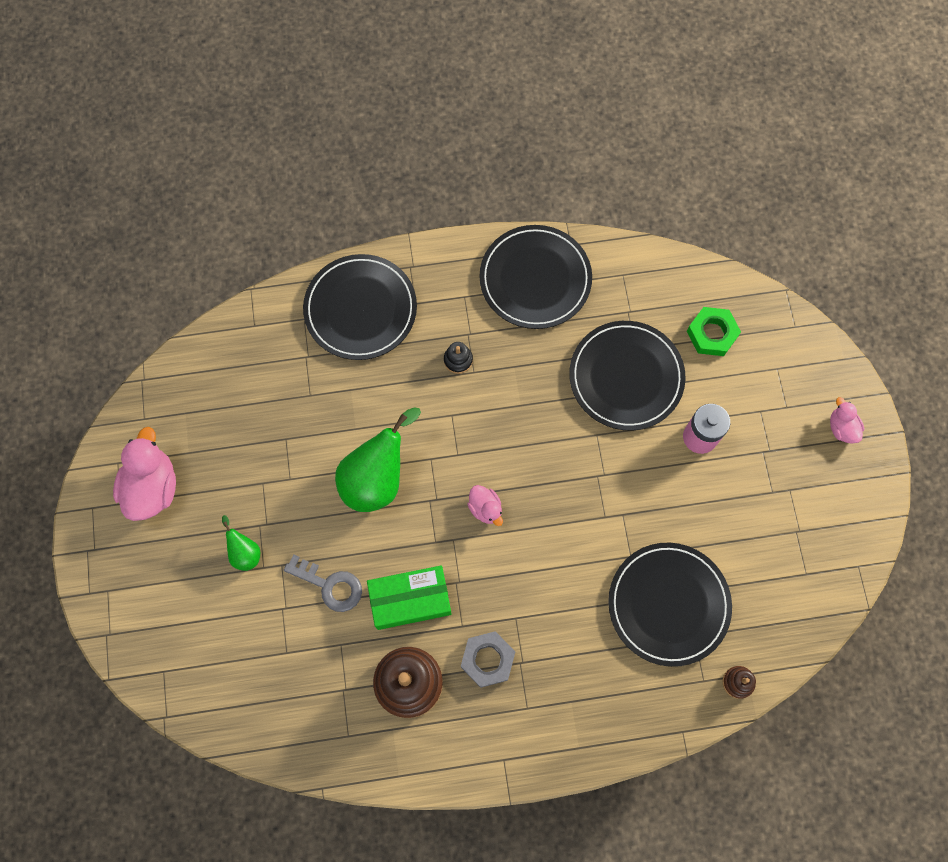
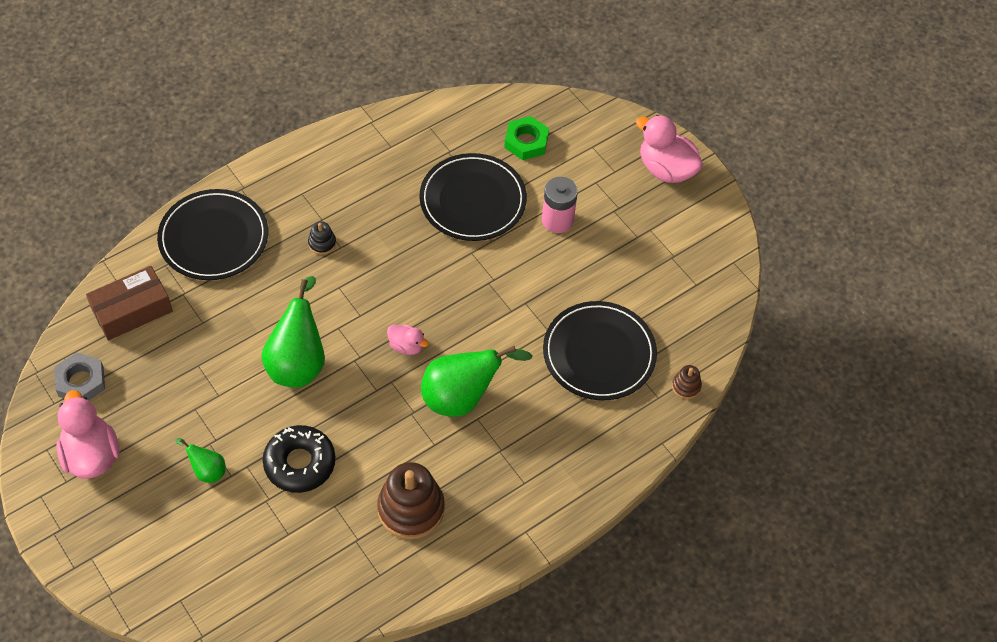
camera: 30 degrees left, 15 degrees down
(253, 353) = (132, 310): none -> brown box
(330, 585) = (300, 463): grey key -> black donut
(410, 599) = (378, 443): green box -> none
(487, 660) = (470, 460): grey nut -> grey nut (81, 381)
(512, 589) = (462, 397): none -> green pear
(535, 279) = (356, 157): black plate -> none
(841, 428) = (666, 169): pink duck -> pink duck, size x1.88

